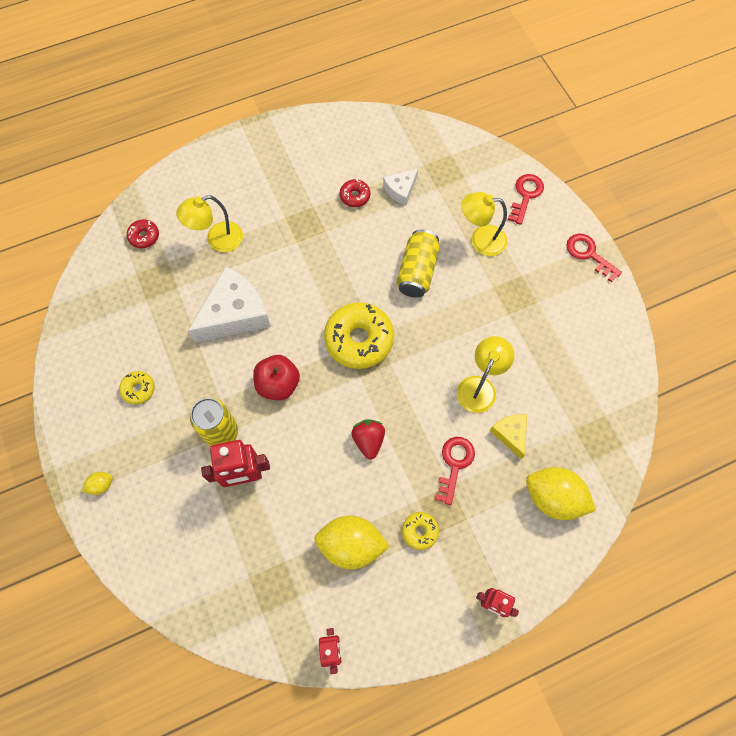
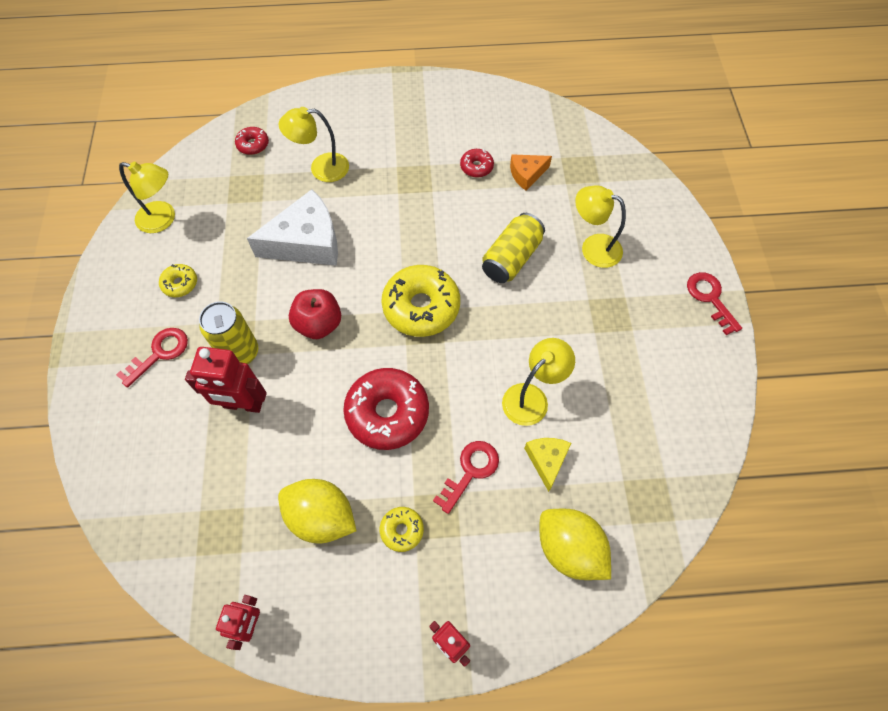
camera: 20 degrees right, 5 degrees down
(94, 334) = (163, 219): none -> yellow lamp
(101, 485) = (101, 364): yellow lemon -> none
(368, 440) = (387, 413): red strawberry -> red donut
(400, 190) = (527, 174): white cheese -> orange cheese
(525, 195) = (660, 218): red key -> red key (159, 353)

